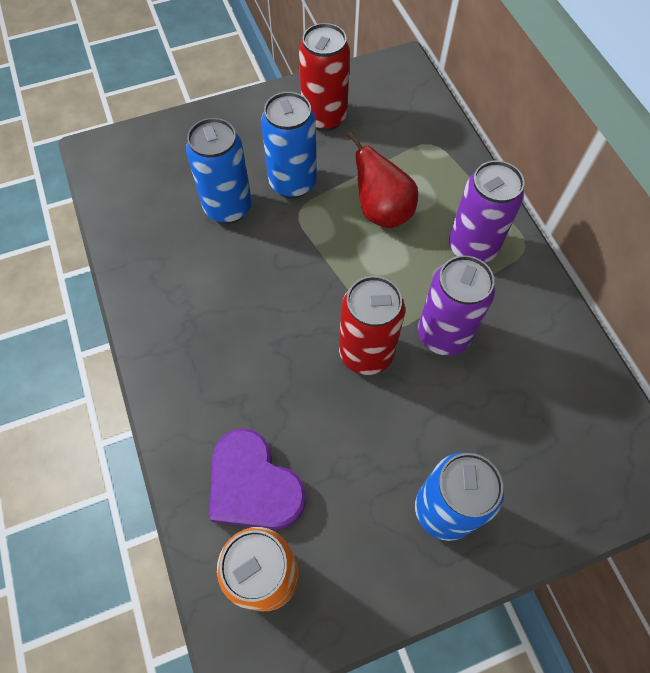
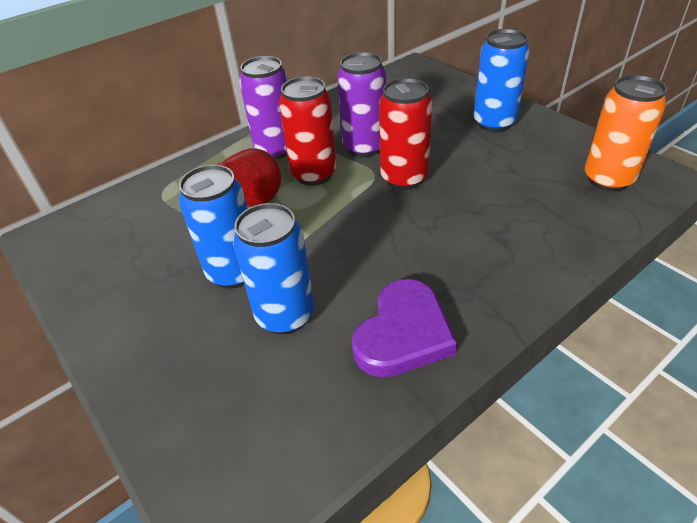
camera: 105 degrees left, 20 degrees down
(253, 485) = (555, 204): purple heart -> purple heart (403, 334)
(324, 117) = (129, 274): red can -> red can (314, 174)

